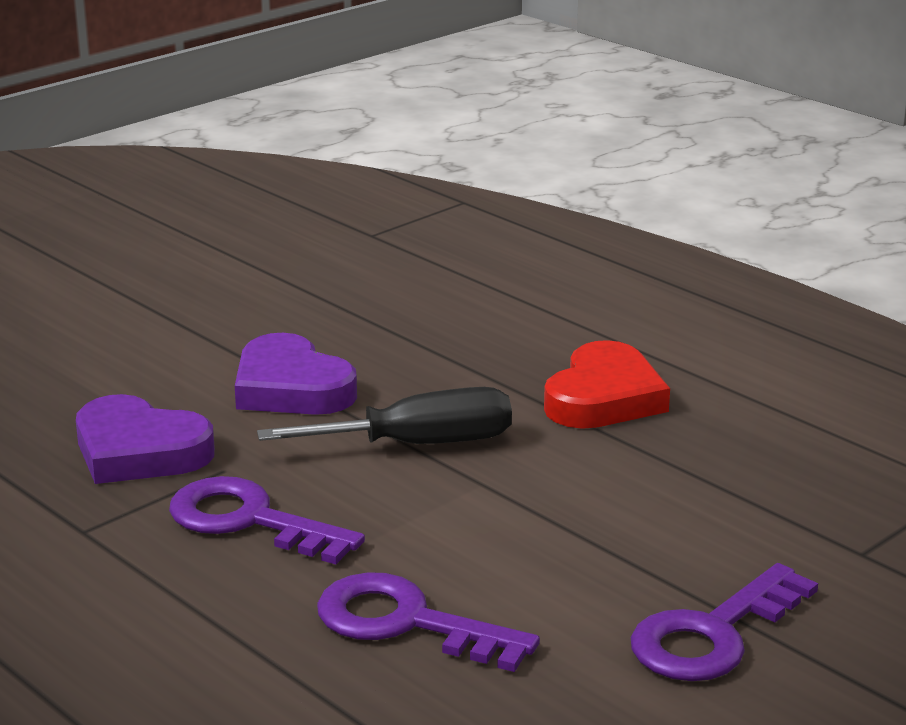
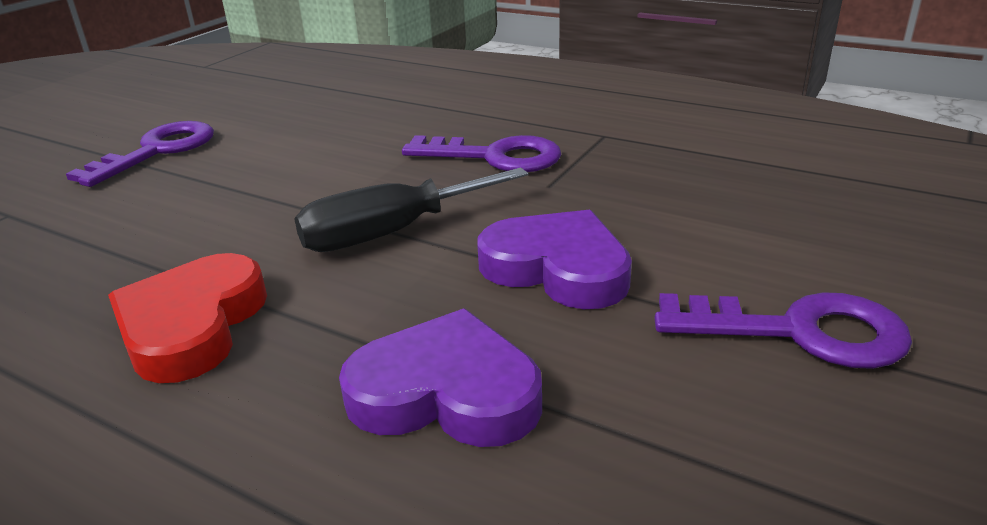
camera: 165 degrees right, 5 degrees up
(139, 451) = (632, 185): purple heart -> purple heart (446, 392)
(406, 623) = (356, 127): purple key -> purple key (800, 332)

